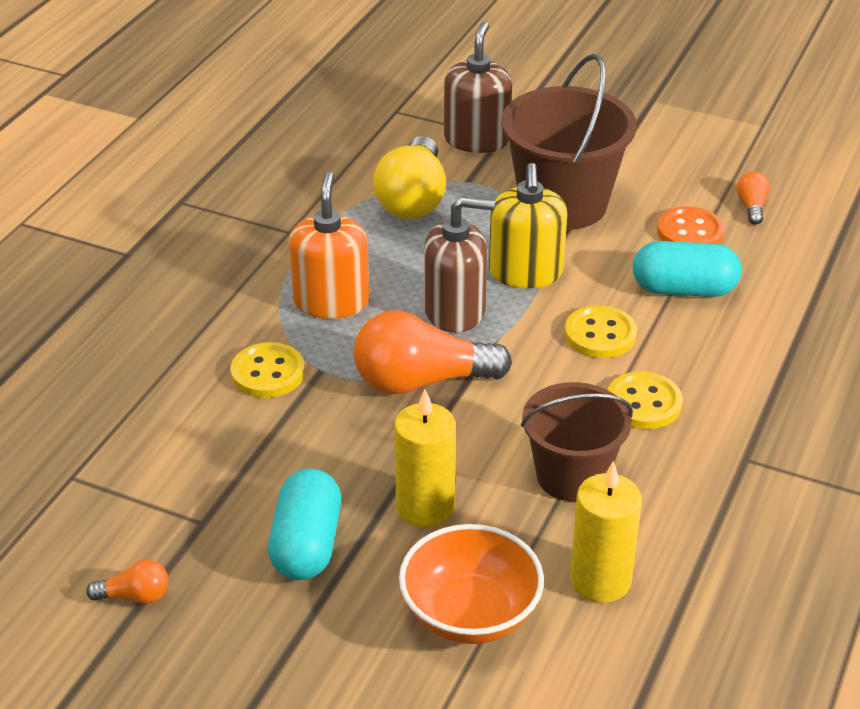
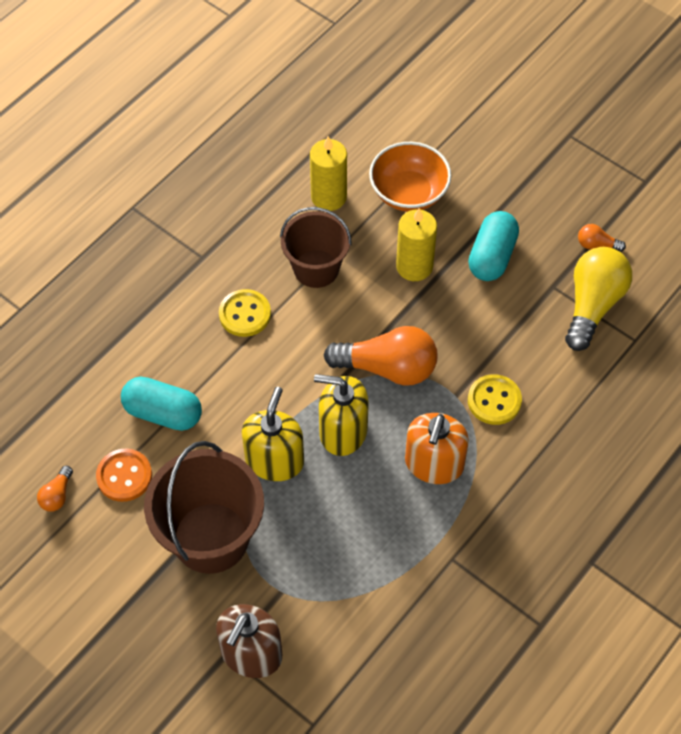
camera: 165 degrees left, 20 degrees up
(413, 199) = (336, 577): yellow light bulb -> yellow light bulb (592, 305)
(455, 311) = (343, 431): brown soap dispenser -> yellow soap dispenser
(600, 334) = (246, 382): yellow button -> none

